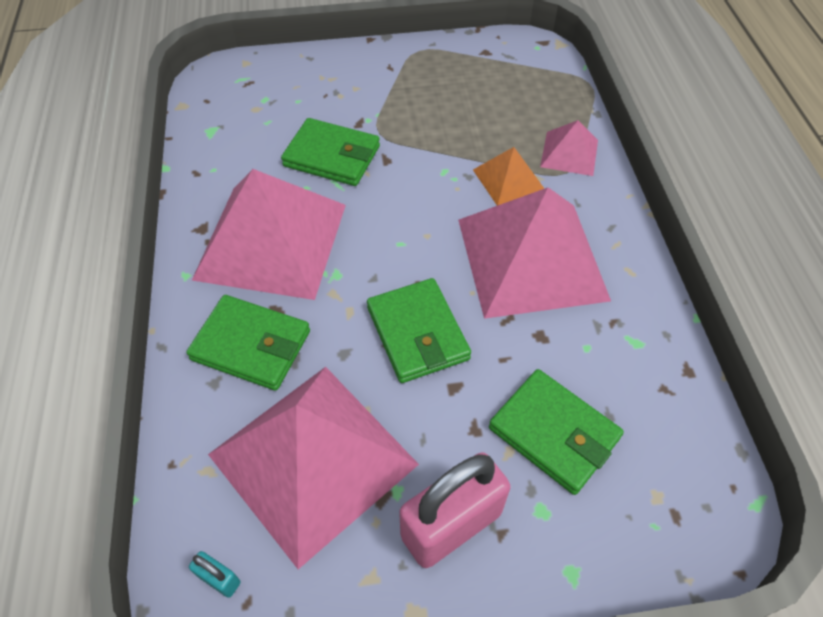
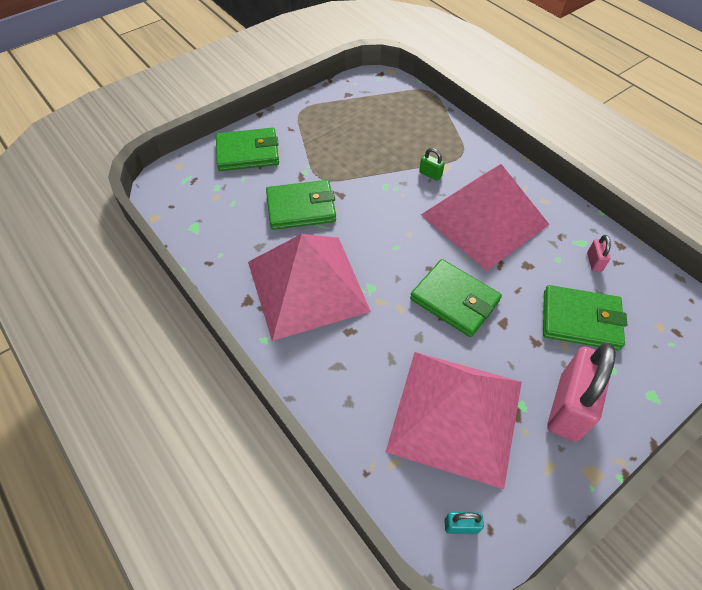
camera: 30 degrees left, 0 degrees up
(251, 345) = (353, 364): green wallet -> green wallet (248, 153)
(508, 179) = (430, 174): orange pyramid -> green padlock
(569, 153) = (454, 142): pink pyramid -> none
(632, 373) = (594, 262): none -> pink padlock

